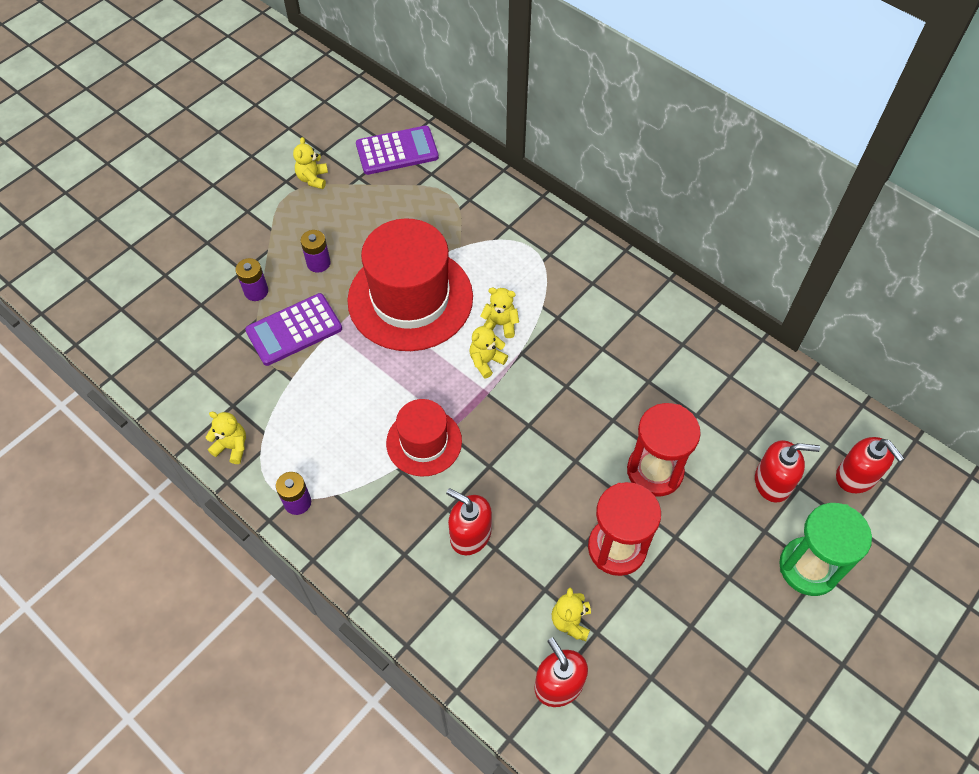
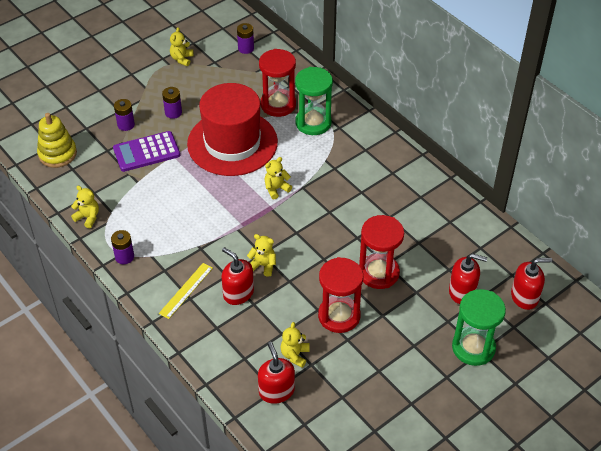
camera: 10 degrees right, 10 degrees down
(168, 351) = (57, 154): none -> yellow stacking toy
(396, 542) = (186, 290): none -> yellow ruler
(397, 151) = (246, 48): purple calculator -> purple battery
(424, 442) = (220, 232): red hat -> none
(459, 231) = (278, 104): none -> red hourglass
(500, 324) = (292, 167): yellow teddy bear -> yellow teddy bear (263, 265)
(513, 252) = (313, 123): none -> green hourglass
(856, 476) = (524, 297): red soap dispenser -> red soap dispenser turned 75 degrees counterclockwise

